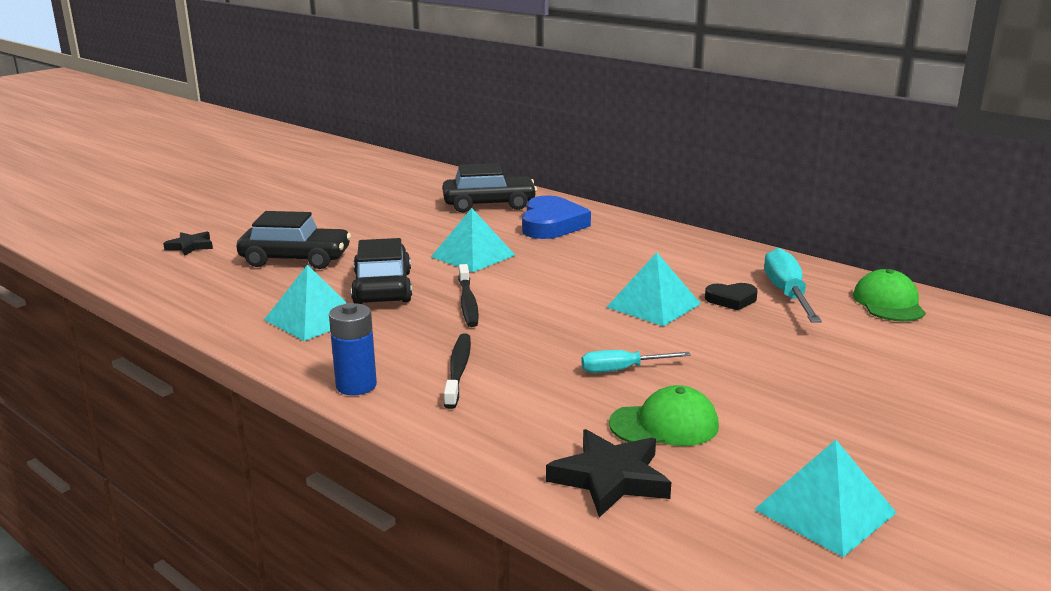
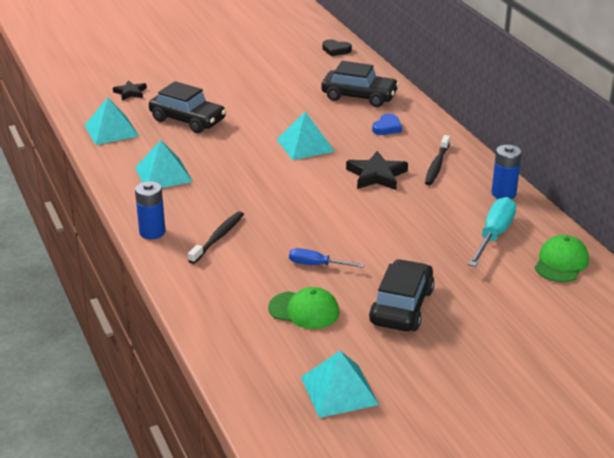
camera: 25 degrees right, 10 degrees up
(382, 288) = (223, 159): black car -> black car (401, 307)
(468, 302) = (267, 186): black toothbrush -> black toothbrush (437, 165)
(551, 224) = (387, 128): blue heart -> blue heart, size x0.53
(610, 478) = (240, 334): black star -> black star (376, 175)
(622, 370) = (317, 265): turquoise screwdriver -> blue screwdriver
(653, 305) = (388, 220): turquoise pyramid -> turquoise pyramid (111, 130)
(731, 300) = (447, 229): black heart -> black heart (336, 50)
(747, 256) = (503, 193): none -> blue battery

